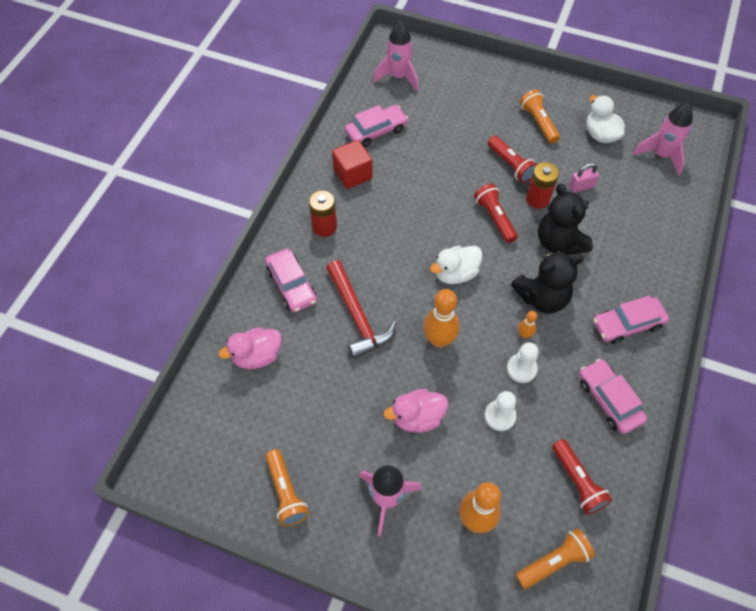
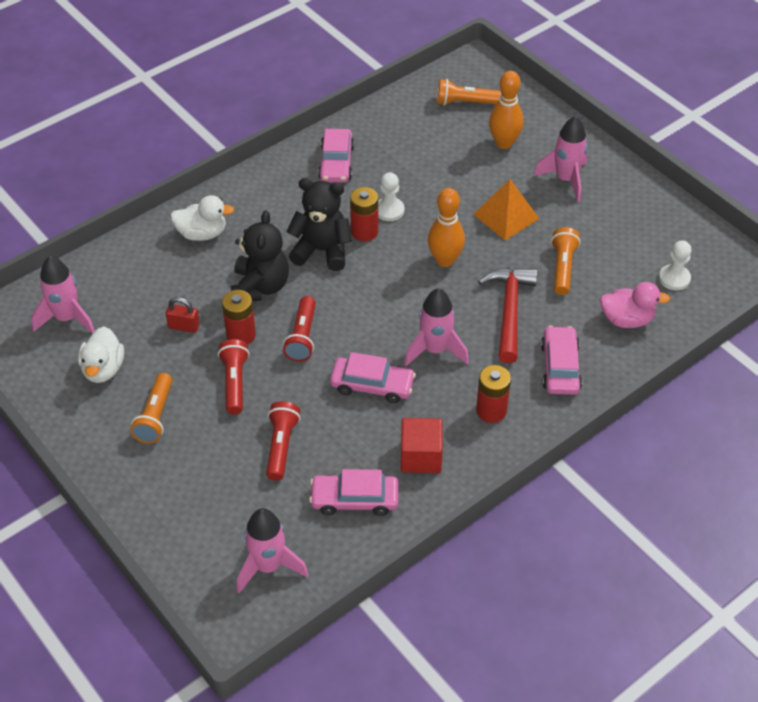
camera: 150 degrees left, 10 degrees down
(286, 492) = (647, 215): orange flashlight -> orange flashlight (563, 268)
(393, 254) = (435, 350): none -> pink rocket
(417, 417) = (506, 216): pink duck -> orange pyramid
(455, 273) = (386, 305): white duck -> white duck (202, 233)
(500, 416) = (435, 189): white pawn -> white pawn (674, 278)
(524, 334) = (364, 232): orange bowling pin -> red battery
(577, 481) = (409, 131): red flashlight -> red flashlight (281, 446)
(581, 186) = (184, 326): pink padlock -> red padlock
(627, 324) = (267, 201): pink car -> pink car (372, 385)

